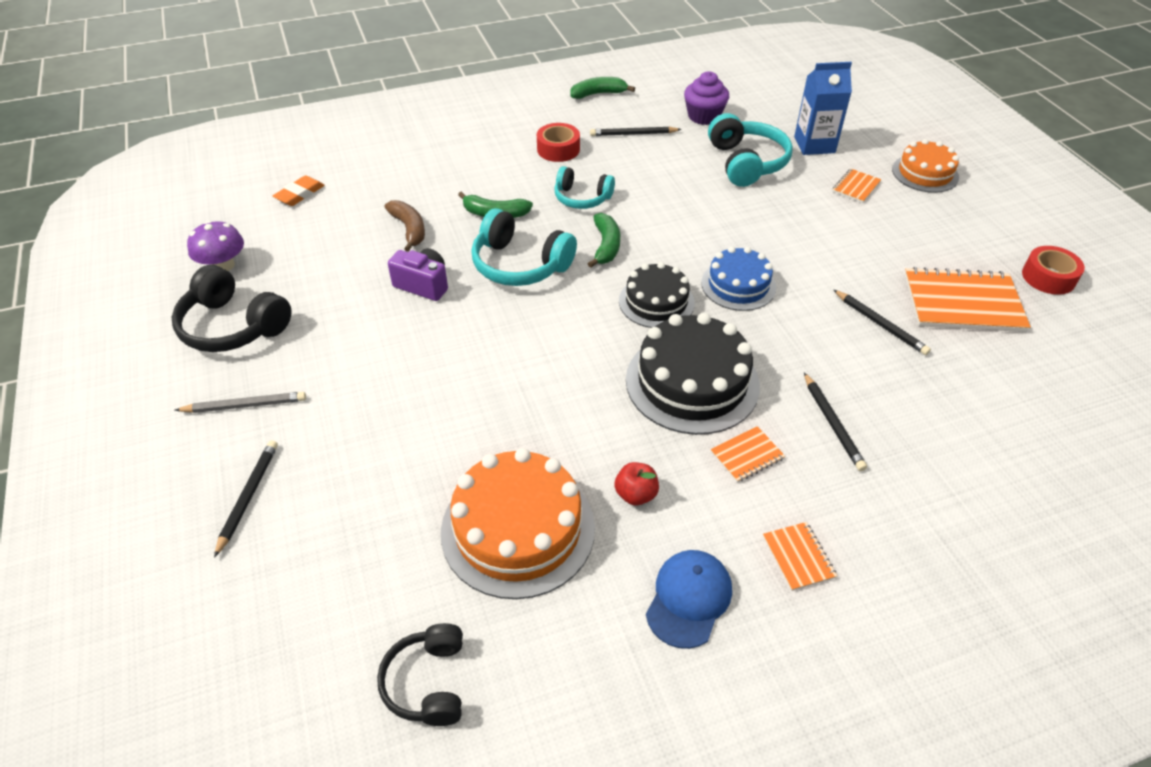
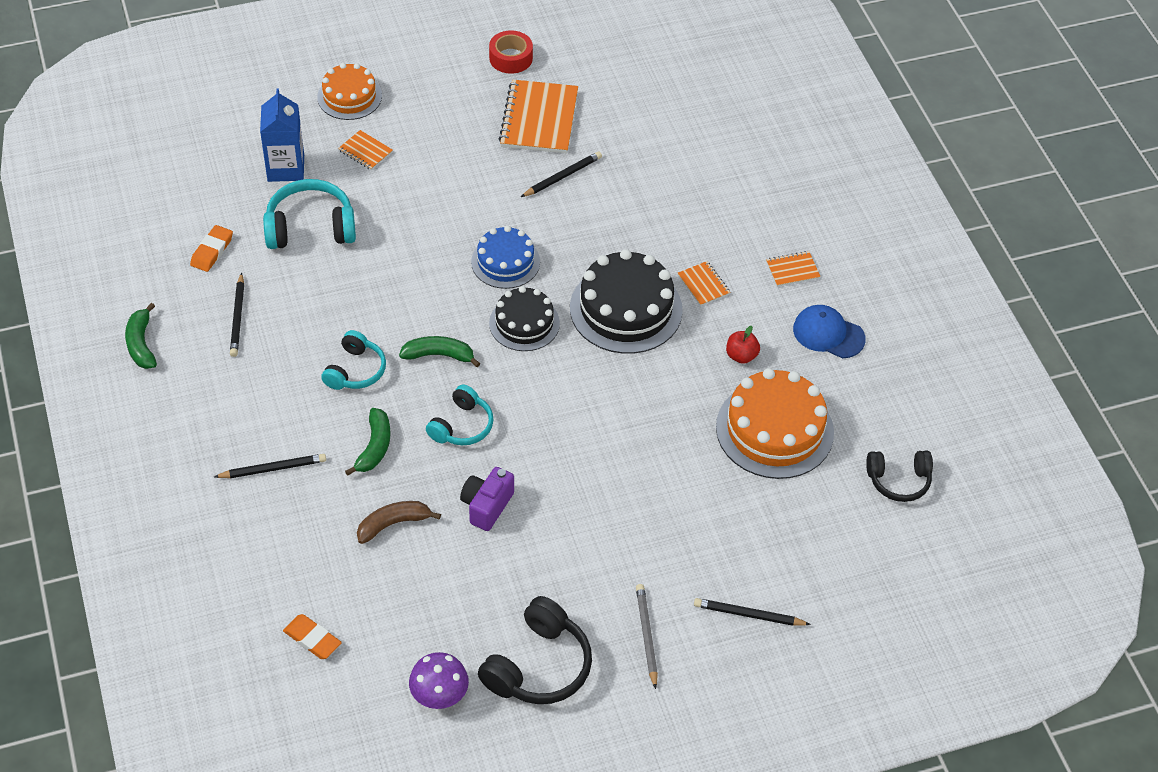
camera: 90 degrees left, 5 degrees up
(520, 265) = (462, 426): turquoise headphones -> turquoise headphones, size x0.65
(558, 149) = (258, 388): red tape -> none
(704, 116) = (212, 251): purple cupcake -> orange eraser
(832, 424) = (672, 228): black pencil -> black pencil (273, 468)

